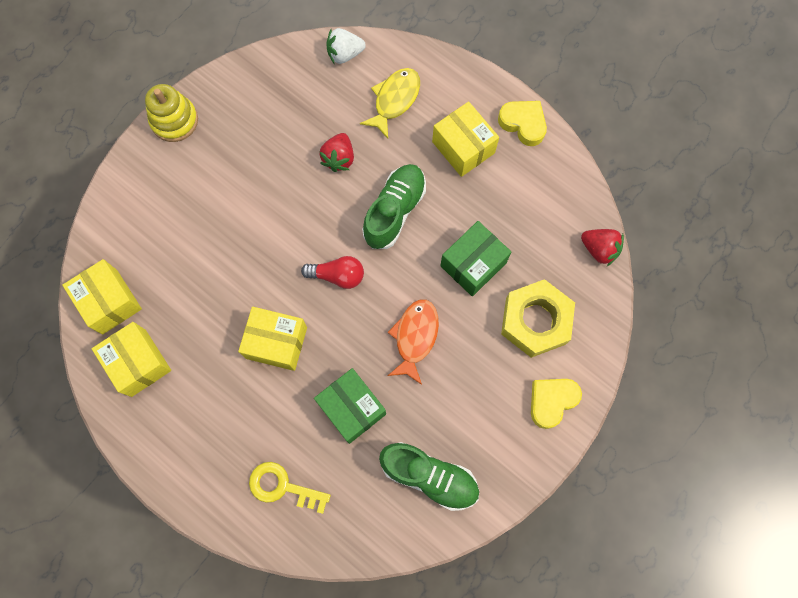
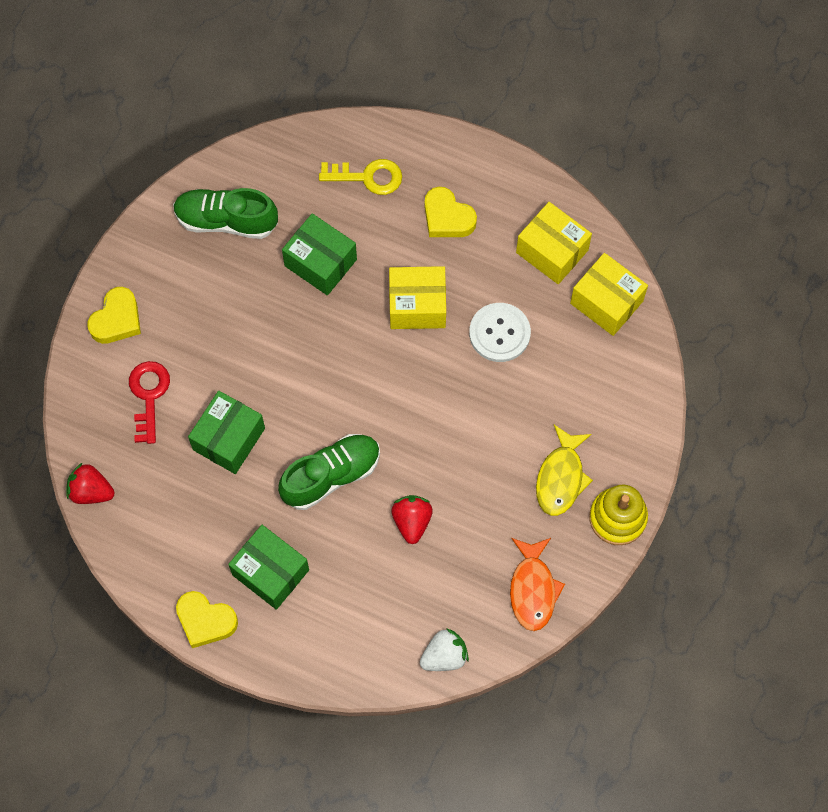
camera: 165 degrees right, 5 degrees down
(213, 298) = (499, 333): none -> white button
(221, 423) = (447, 217): none -> yellow heart
(337, 275) = (374, 389): red light bulb -> none
(394, 100) = (367, 611): yellow fish -> yellow fish (561, 477)
(394, 211) = (331, 476): green shoe -> green shoe turned 135 degrees counterclockwise
(415, 337) = (273, 347): orange fish -> orange fish (533, 589)
(463, 147) = (270, 572): yellow box -> green box
(535, 321) = (149, 395): yellow nut -> red key

